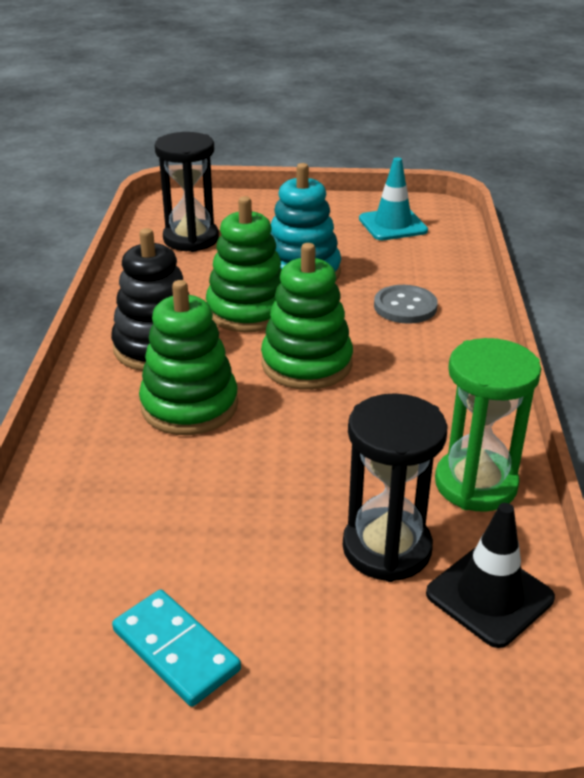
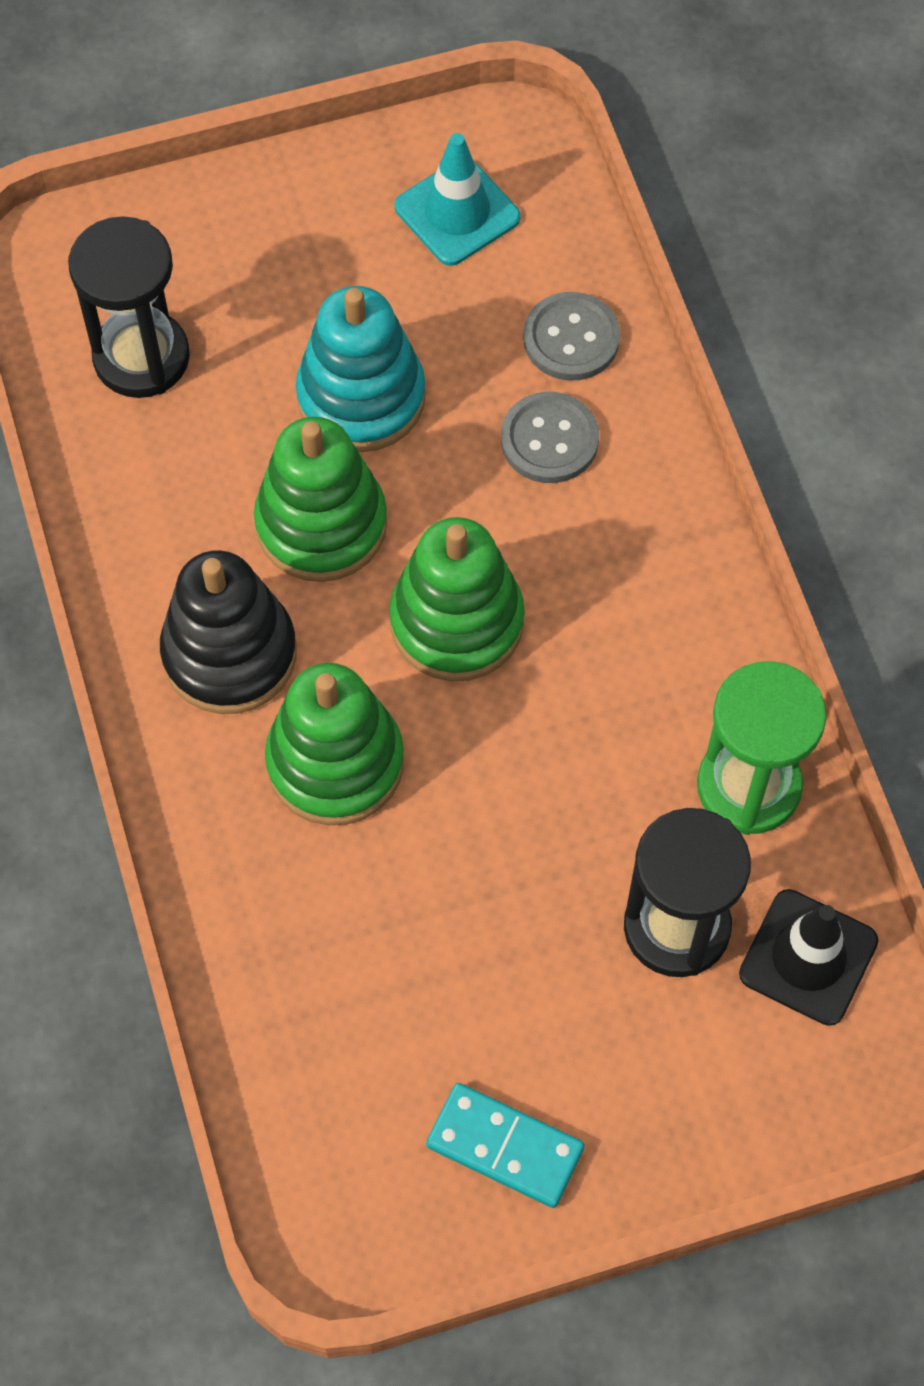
camera: 20 degrees left, 30 degrees up
(437, 274) = (571, 339): none -> grey button

